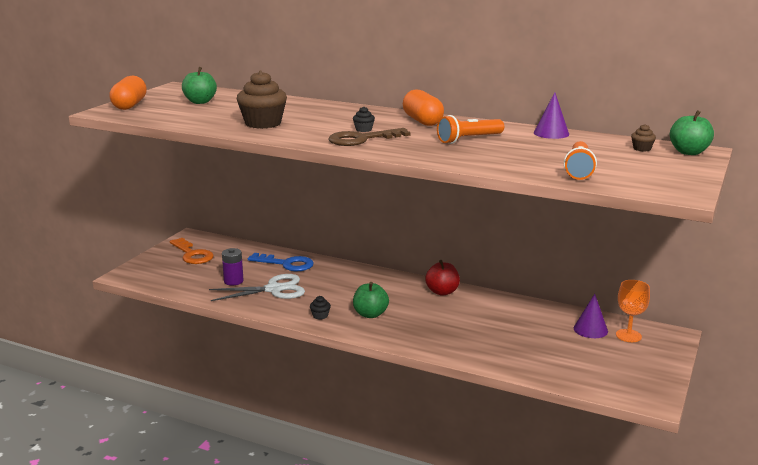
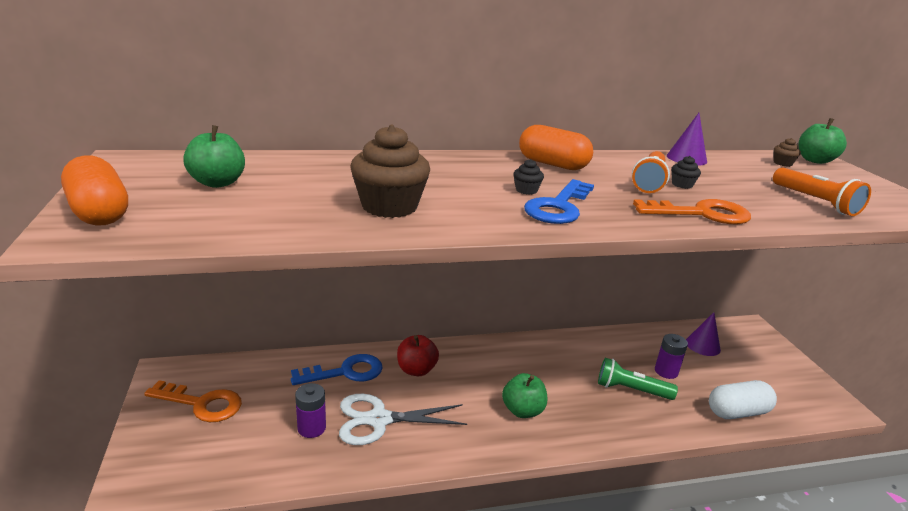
camera: 40 degrees left, 5 degrees up
(274, 289) = (378, 419): white scissors -> white scissors turned 135 degrees counterclockwise
(320, 316) = (478, 438): black cupcake -> black cupcake (682, 185)
(362, 139) = (558, 207): brown key -> blue key
(442, 292) = (544, 349): red apple -> red apple (416, 370)
(454, 158) = (701, 214): none -> orange key
(471, 331) = (631, 390): none -> green flashlight
(522, 332) = (666, 371): none -> purple battery
(540, 369) = (737, 412): none -> white capsule
(628, 336) = (732, 341): orange goblet -> none

